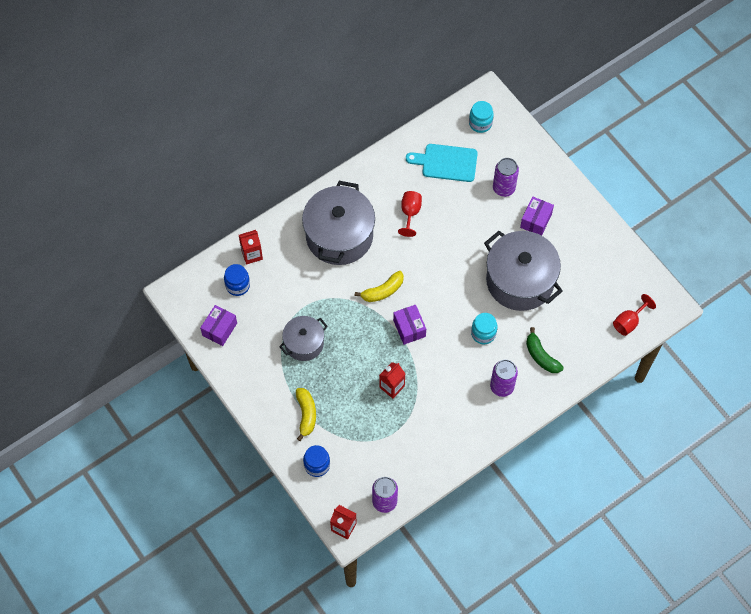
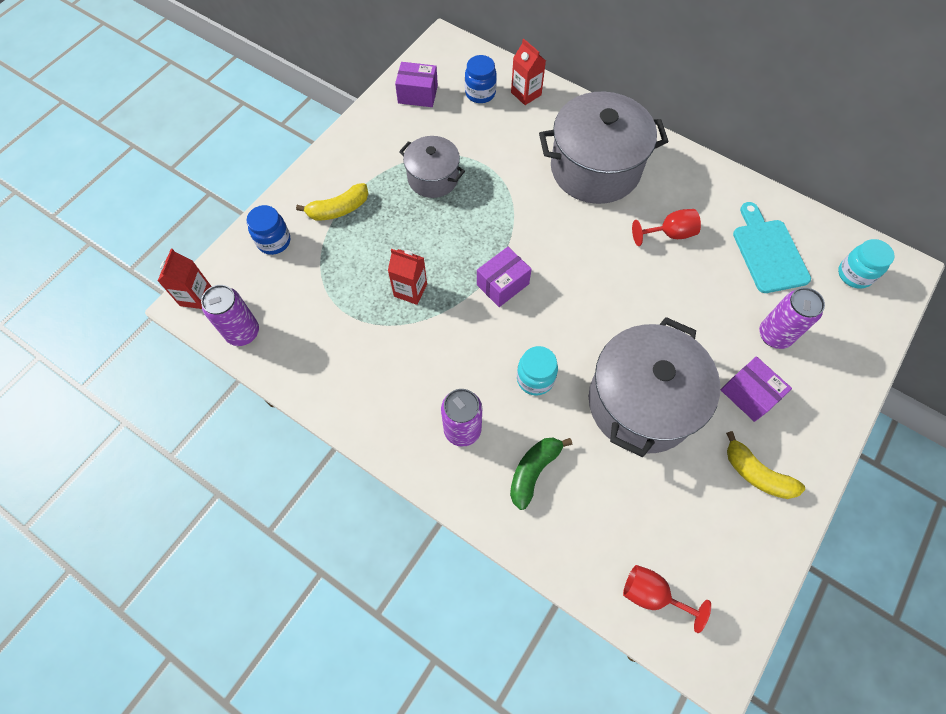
camera: 70 degrees right, 0 degrees up
(382, 291) = (542, 238): yellow banana -> yellow banana (756, 473)
(536, 220) = (749, 394): purple box -> purple box turned 45 degrees clockwise

